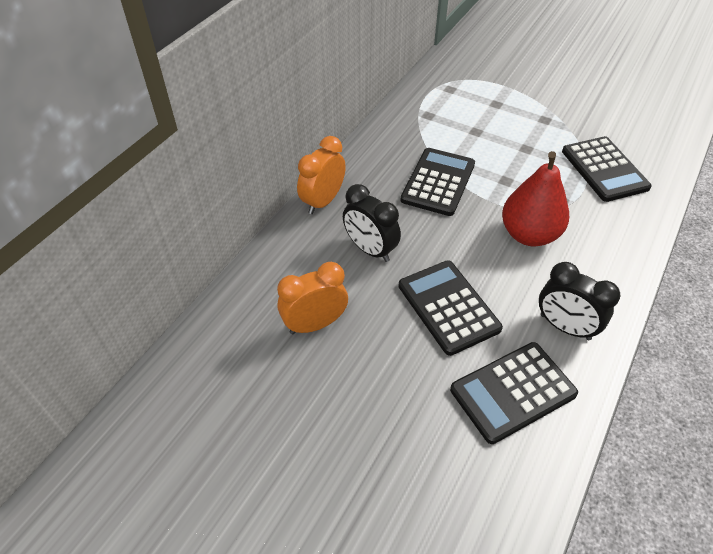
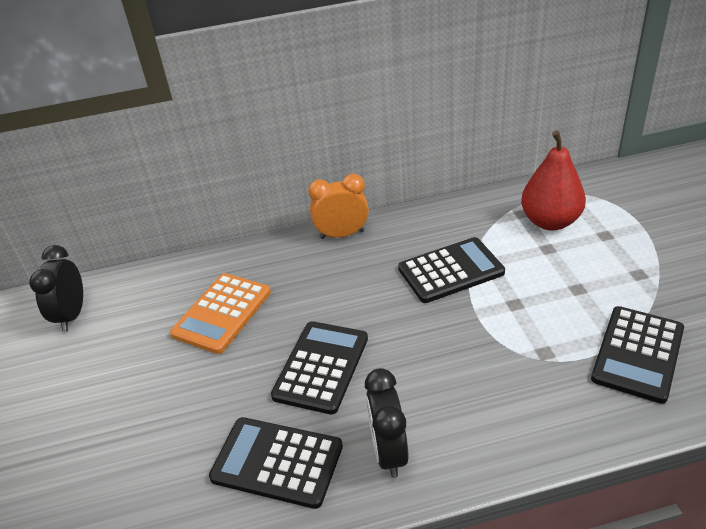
camera: 50 degrees right, 10 degrees down
(315, 324) = (222, 313): orange clock -> orange calculator
(370, 250) = (326, 288): black clock -> black clock (72, 315)
(529, 234) = (469, 360): red pear -> red pear (550, 221)

